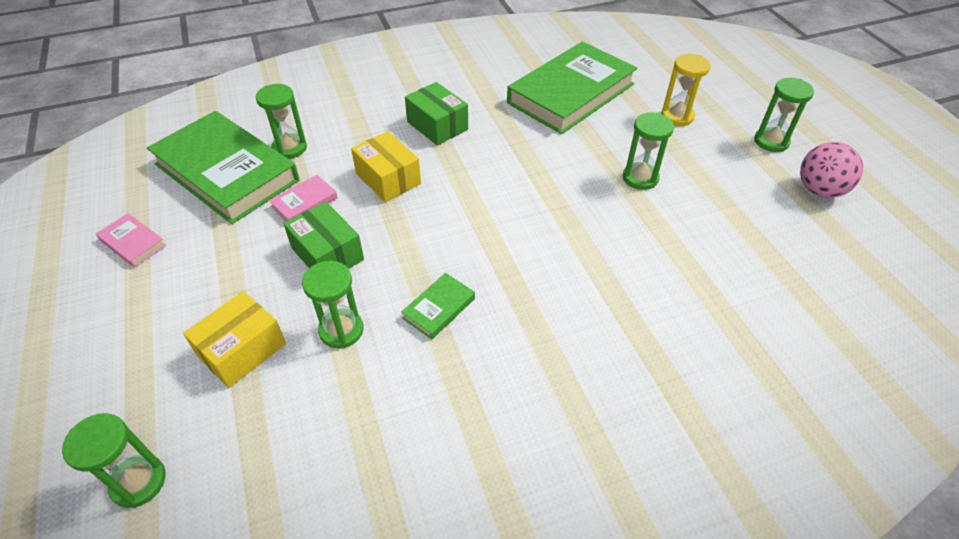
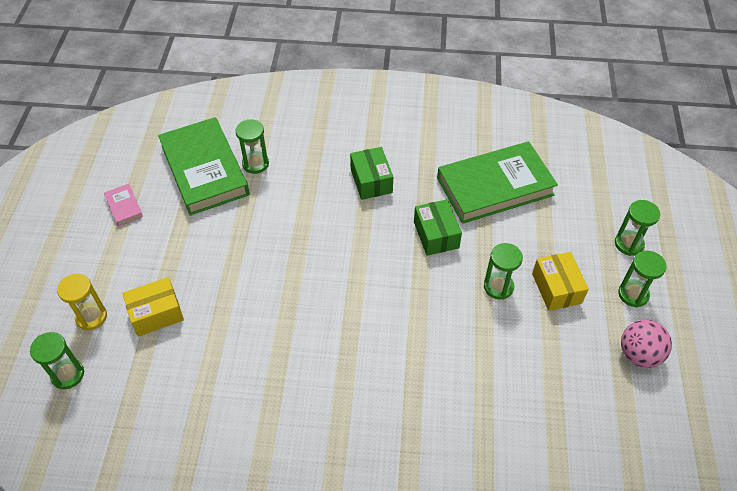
camera: 25 degrees right, 5 degrees up
(304, 202) = (244, 215): pink book -> none
(327, 254) = (239, 263): green box -> green box (436, 235)
(341, 330) = (221, 325): green hourglass -> green hourglass (629, 244)
(388, 178) = (310, 216): yellow box -> yellow box (556, 288)
(439, 308) = (290, 335): green book -> none
(677, 116) = (569, 240): yellow hourglass -> yellow hourglass (91, 317)

